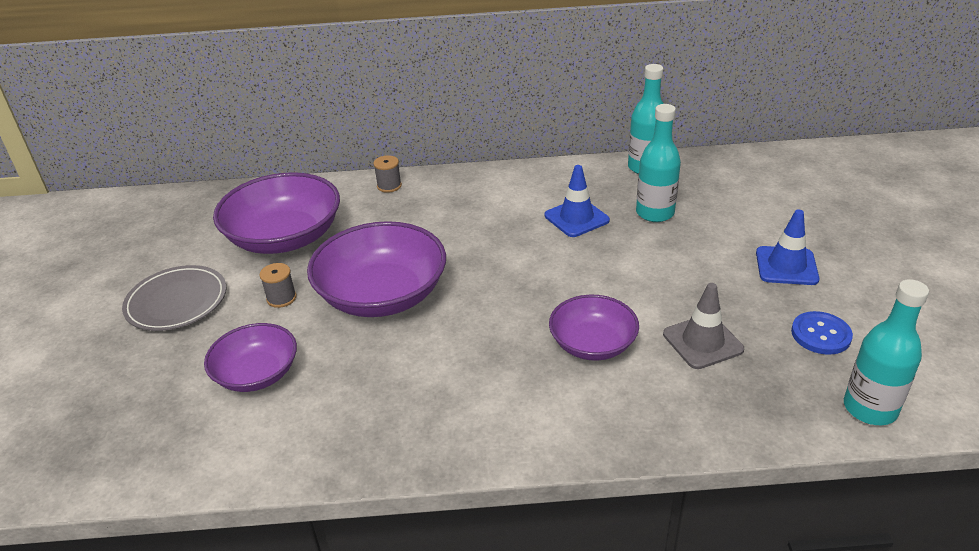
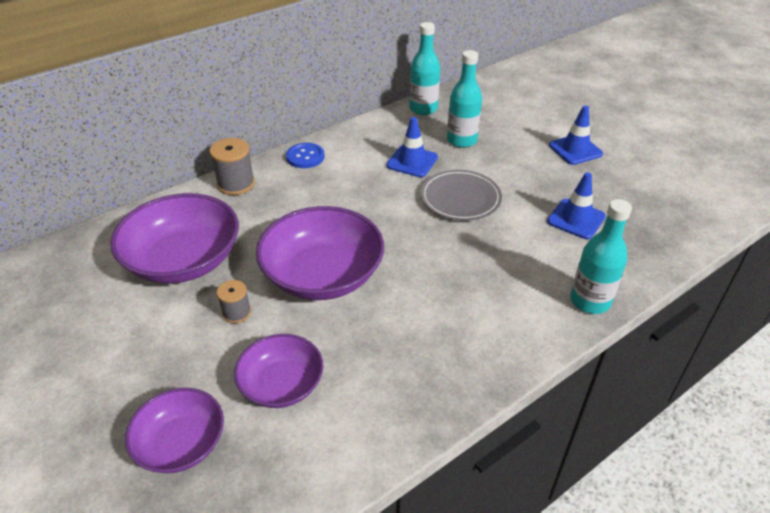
camera: 35 degrees left, 5 degrees up
(177, 302) = (134, 358): grey plate -> grey plate (460, 198)
(389, 186) = (236, 184): grey spool -> grey spool, size x1.61
(592, 344) = (512, 249): purple bowl -> purple bowl (181, 443)
(702, 342) = (576, 219): grey traffic cone -> blue traffic cone
(820, 334) = (634, 187): blue button -> blue button (305, 157)
(869, 408) = (699, 223): turquoise bottle -> turquoise bottle (590, 301)

